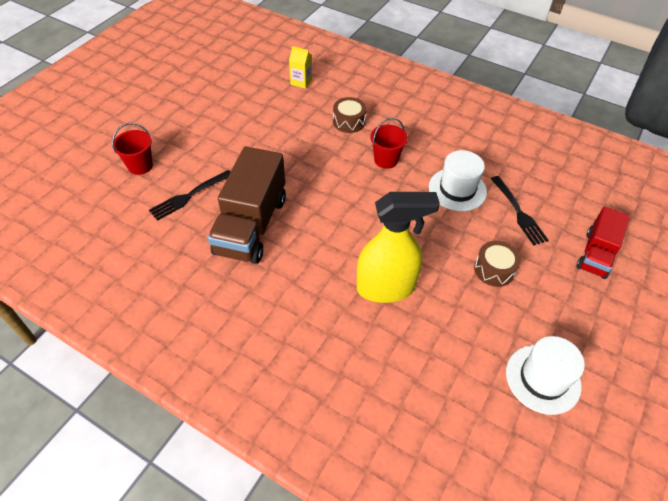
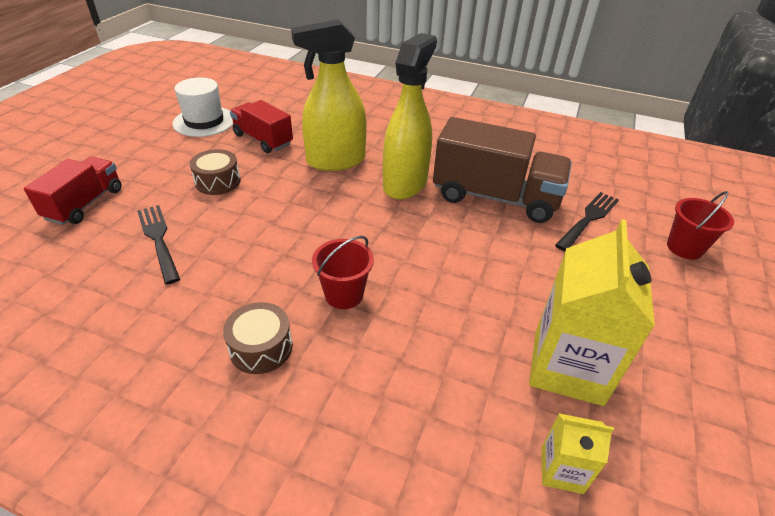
camera: 170 degrees right, 10 degrees down
(251, 225) = (495, 197): brown truck -> brown truck turned 105 degrees clockwise
(274, 112) = (567, 367): none -> yellow carton
(324, 249) = (405, 184): none -> yellow spray bottle
(349, 122) = (420, 364): brown drum -> brown drum (261, 348)
(457, 189) = (237, 261): white hat -> none
(464, 332) = (263, 140): none -> red truck

